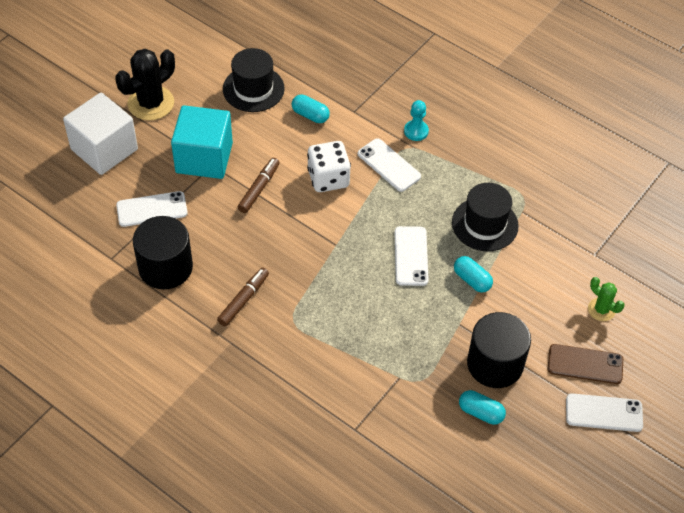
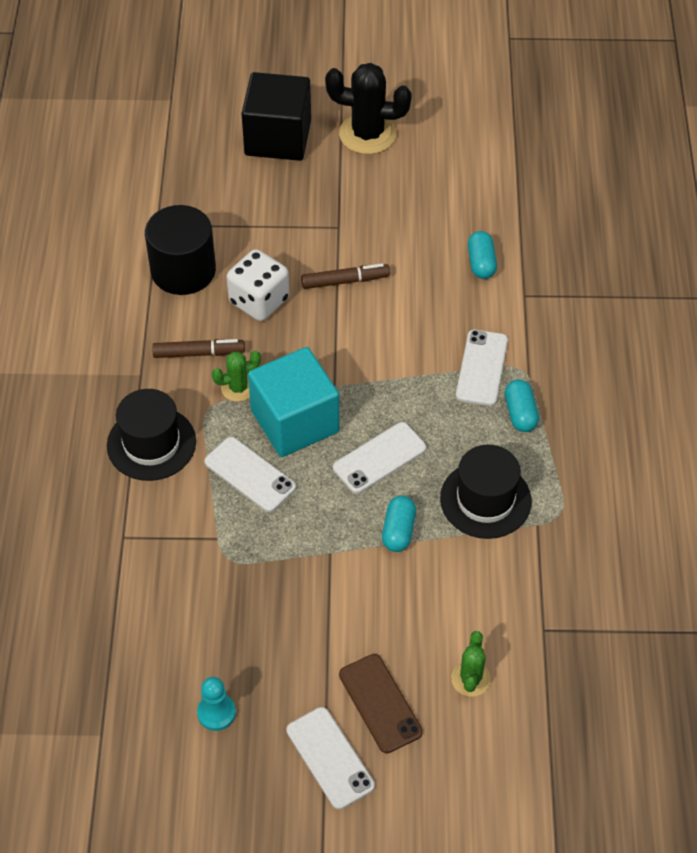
camera: 55 degrees right, 0 degrees up
(104, 149) = (278, 138): white cube -> black cube
(152, 209) = (241, 217): white phone -> white phone (249, 475)
(204, 158) = (341, 215): turquoise cube -> turquoise cube (295, 421)
(253, 89) = (468, 197): black hat -> black hat (151, 443)
(291, 295) = (238, 388): none -> green cactus
(328, 178) = (413, 328): white dice -> white dice (259, 301)
(416, 131) = (552, 364): turquoise pawn -> turquoise pawn (216, 713)
(480, 412) = (233, 637): turquoise capsule -> turquoise capsule (520, 413)
(495, 364) = (306, 615): black cylinder -> none

